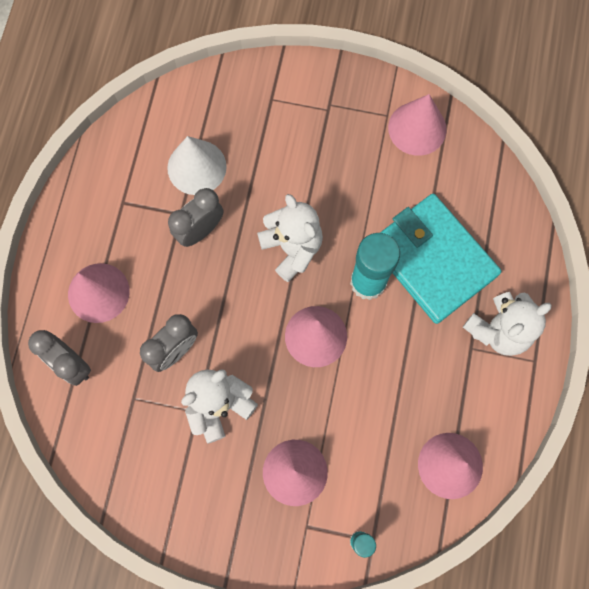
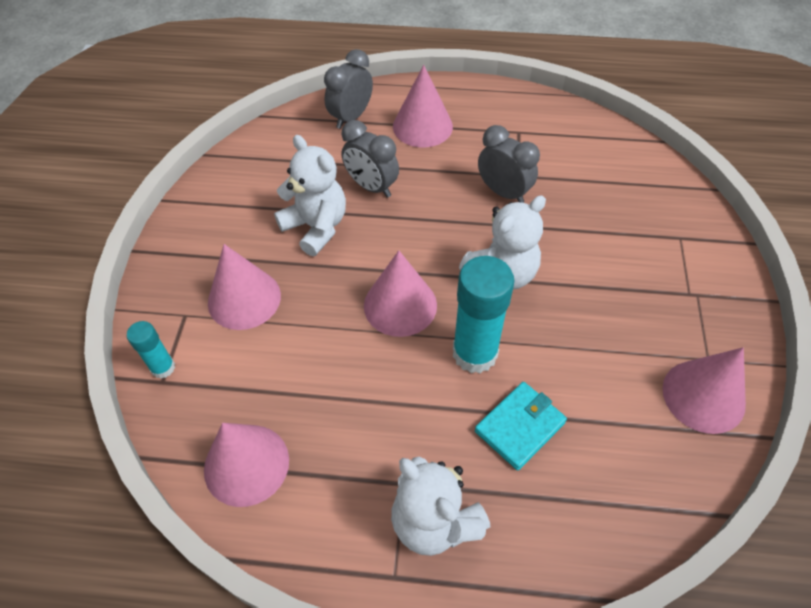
camera: 85 degrees right, 20 degrees down
(196, 167) = (574, 182): white cone -> none
(432, 260) = (519, 427): turquoise wallet -> turquoise wallet, size x0.52

